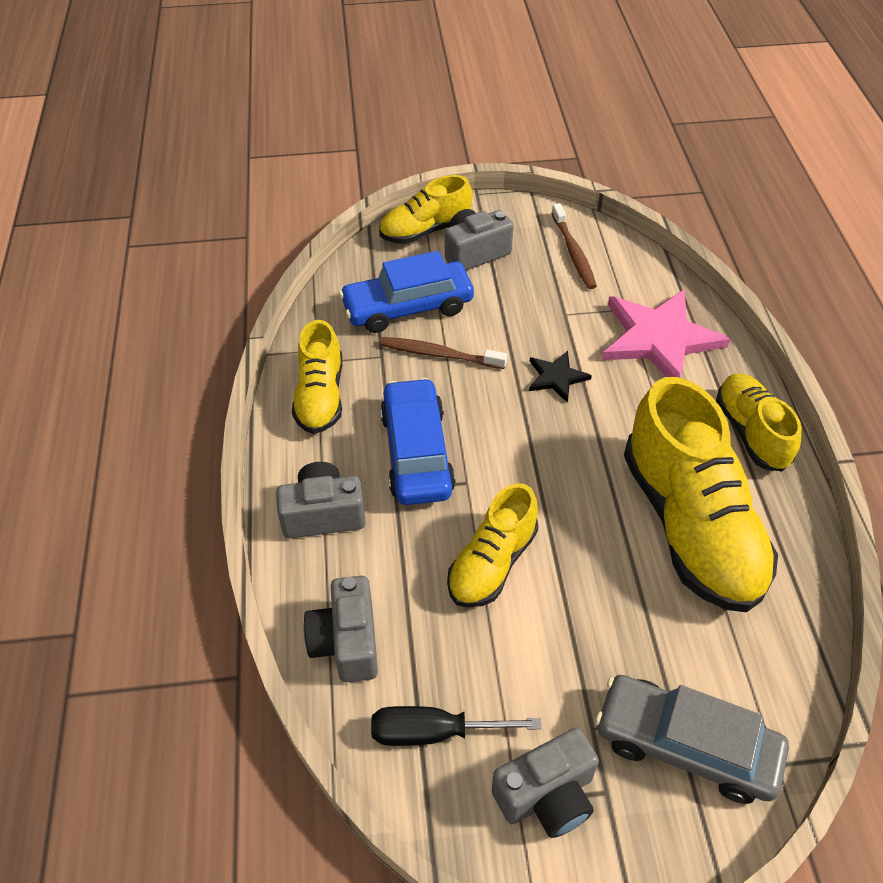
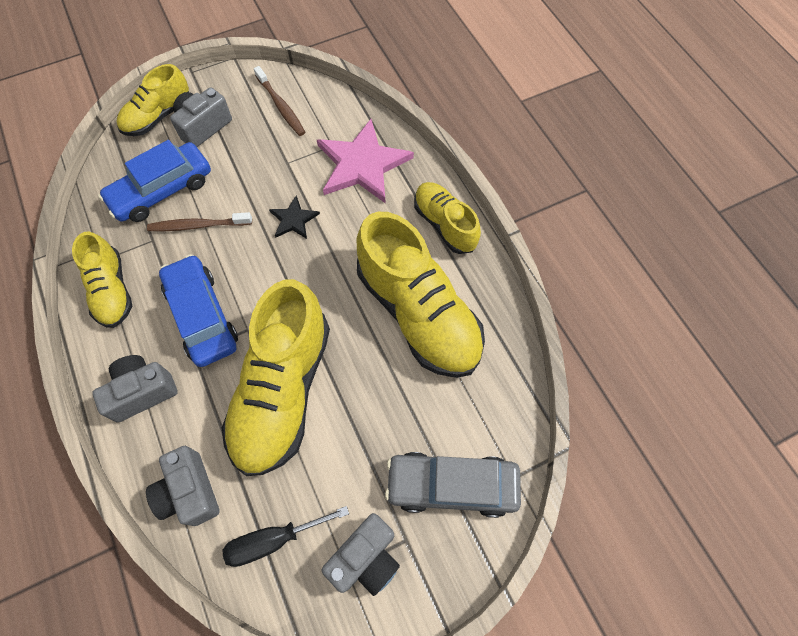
camera: 20 degrees left, 15 degrees up
(492, 563) = (283, 390): yellow shoe -> yellow shoe, size x1.78

